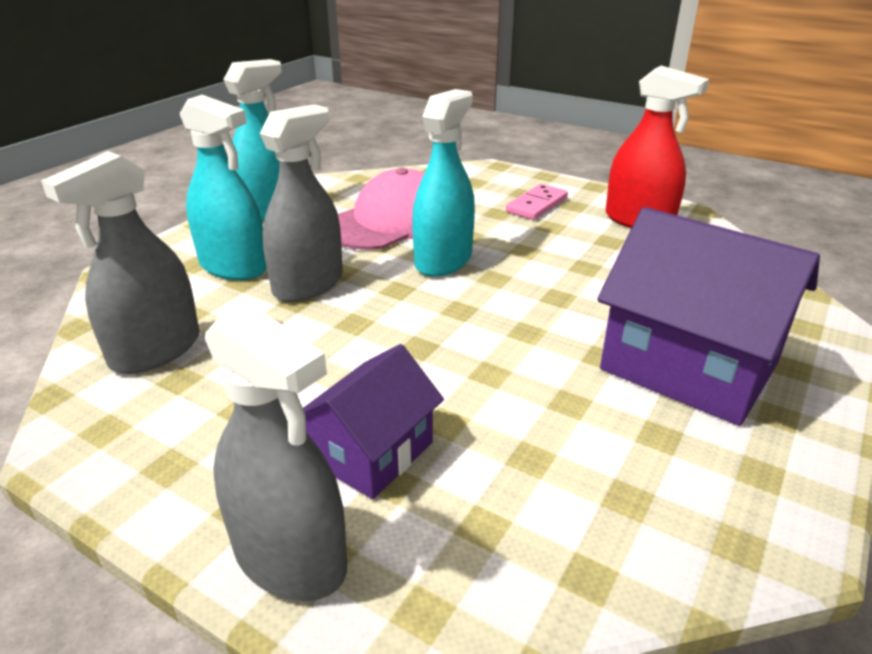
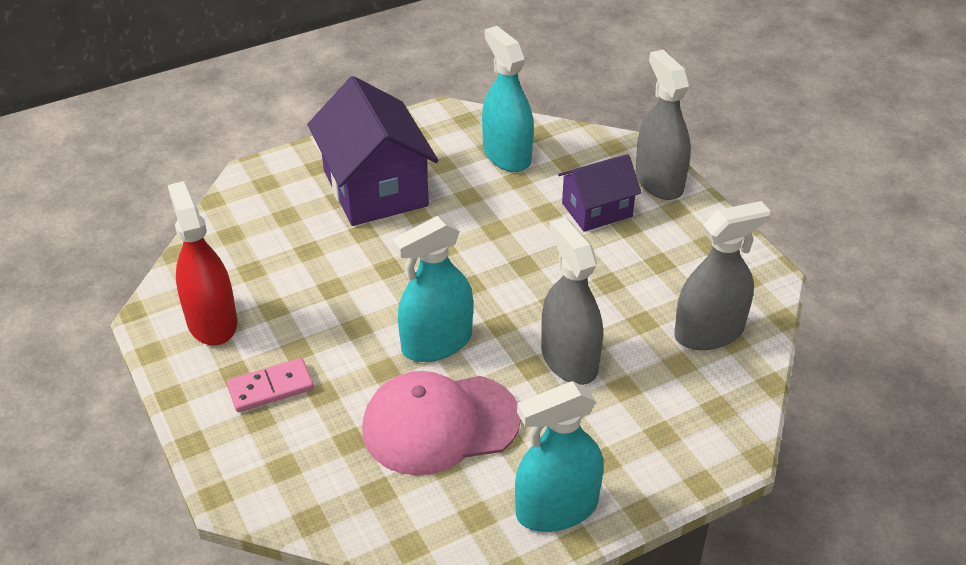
camera: 150 degrees left, 10 degrees up
(233, 266) = (626, 413): turquoise spray bottle -> turquoise spray bottle (507, 155)
(308, 284) = (569, 359): grey spray bottle -> grey spray bottle turned 90 degrees clockwise

